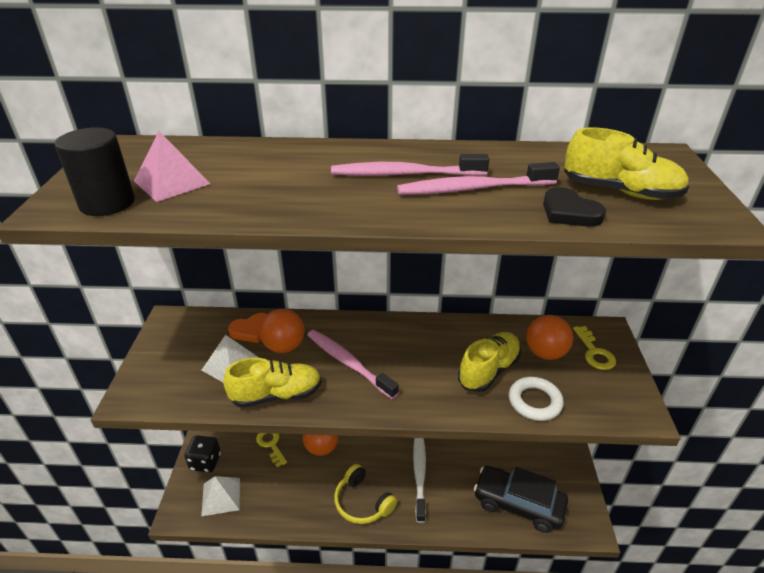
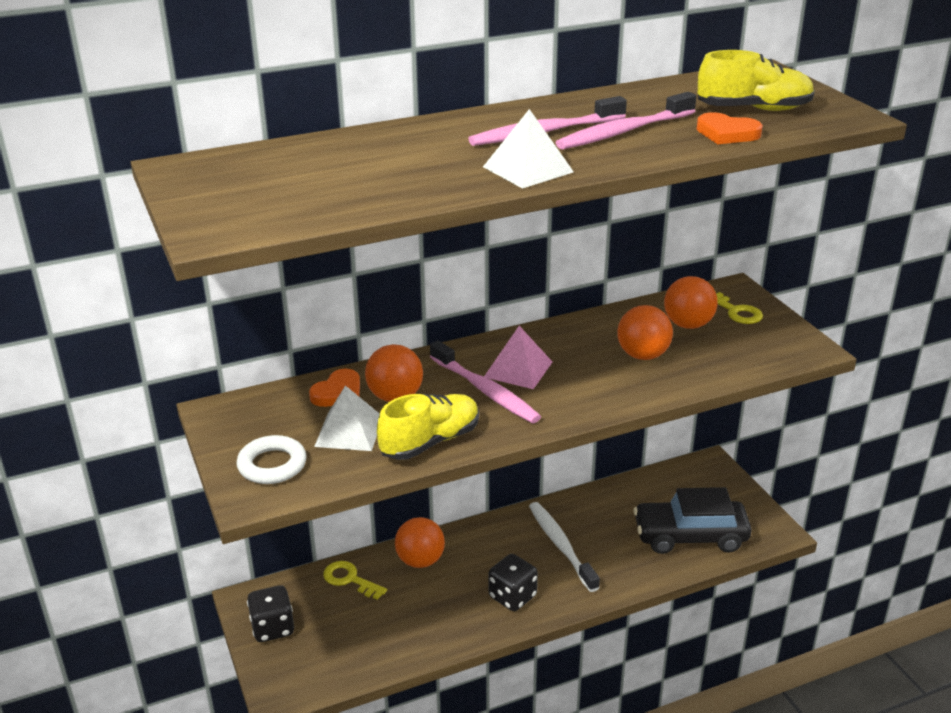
camera: 25 degrees left, 5 degrees down
(107, 203) = (266, 217): black cylinder -> none
(172, 182) = (308, 186): pink pyramid -> pink pyramid (518, 369)
(221, 496) = (325, 655): white pyramid -> white pyramid (528, 169)
(348, 363) = (485, 391): pink toothbrush -> pink toothbrush turned 150 degrees counterclockwise
(362, 502) = (512, 596): yellow headphones -> black dice
(488, 370) = (643, 355): yellow shoe -> orange ball
(534, 402) = (708, 368): white ring -> white ring (272, 465)
(569, 212) = (727, 133): black heart -> orange heart

